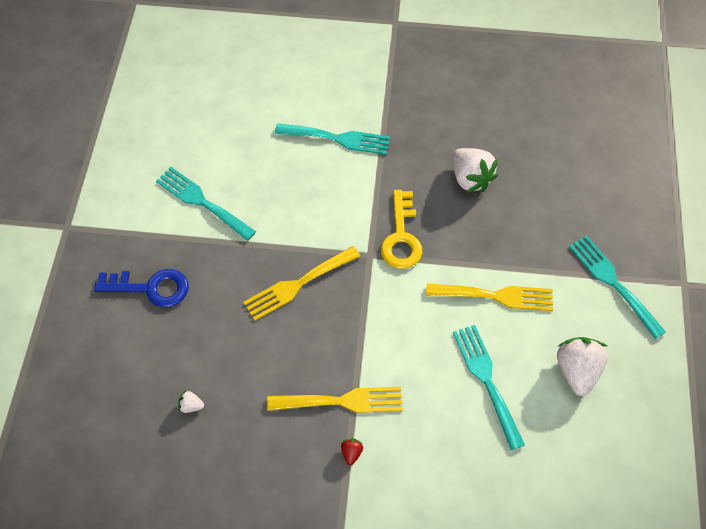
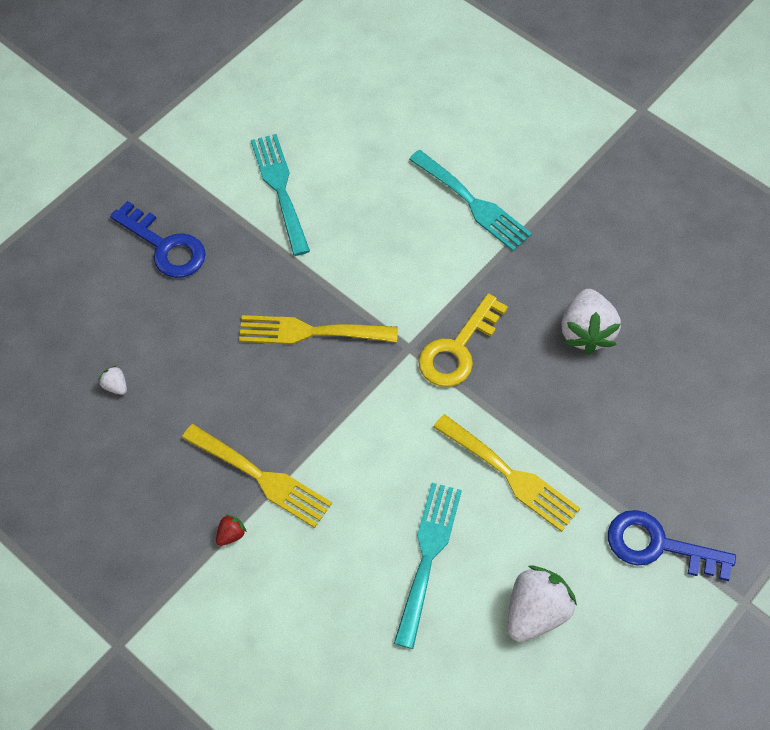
camera: 35 degrees right, 0 degrees up
(613, 282) = (658, 546): turquoise fork -> blue key

